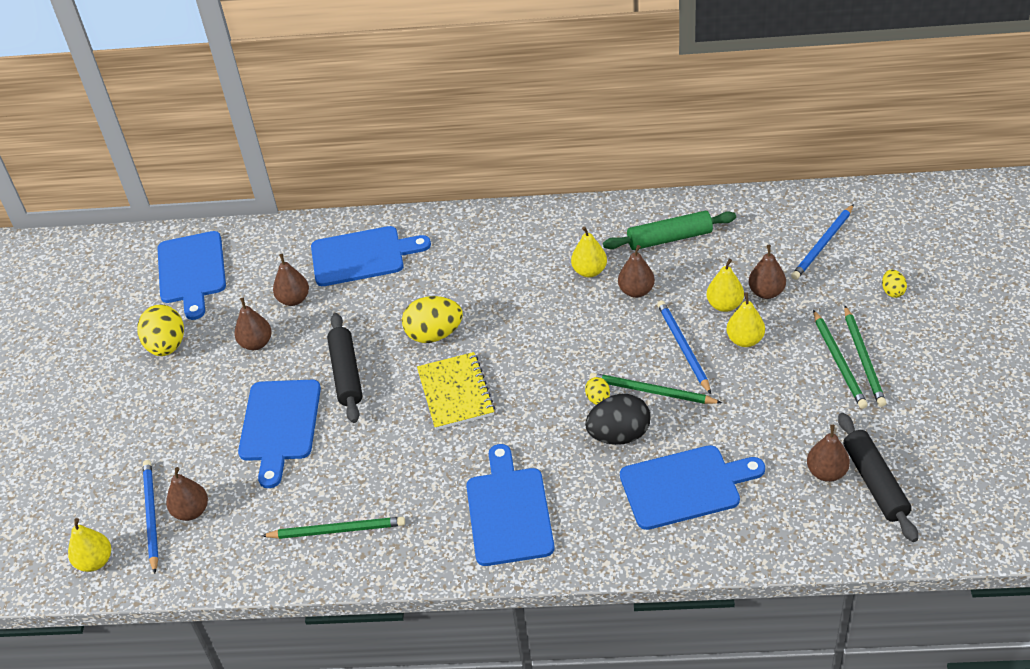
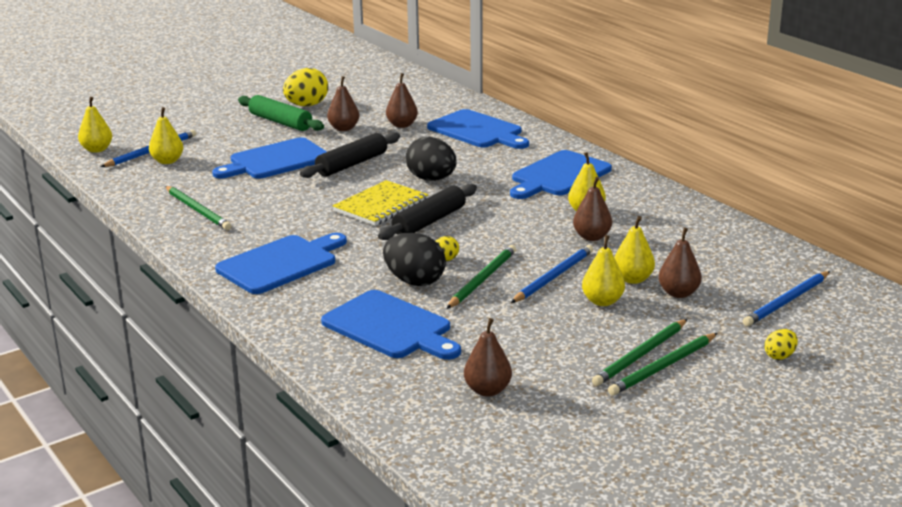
camera: 50 degrees right, 20 degrees down
(191, 511) = (167, 161): brown pear -> yellow pear
(192, 271) = (385, 89): blue cutting board -> blue cutting board (559, 175)
(434, 334) = (431, 179): yellow egg -> black egg
(651, 391) = (482, 279): green pencil -> green pencil turned 45 degrees clockwise
(669, 238) = (678, 231): green rolling pin -> green rolling pin (280, 122)
(822, 244) = (786, 301): blue pencil -> blue pencil turned 45 degrees counterclockwise
(875, 483) = (504, 420): black rolling pin -> black rolling pin (429, 222)

